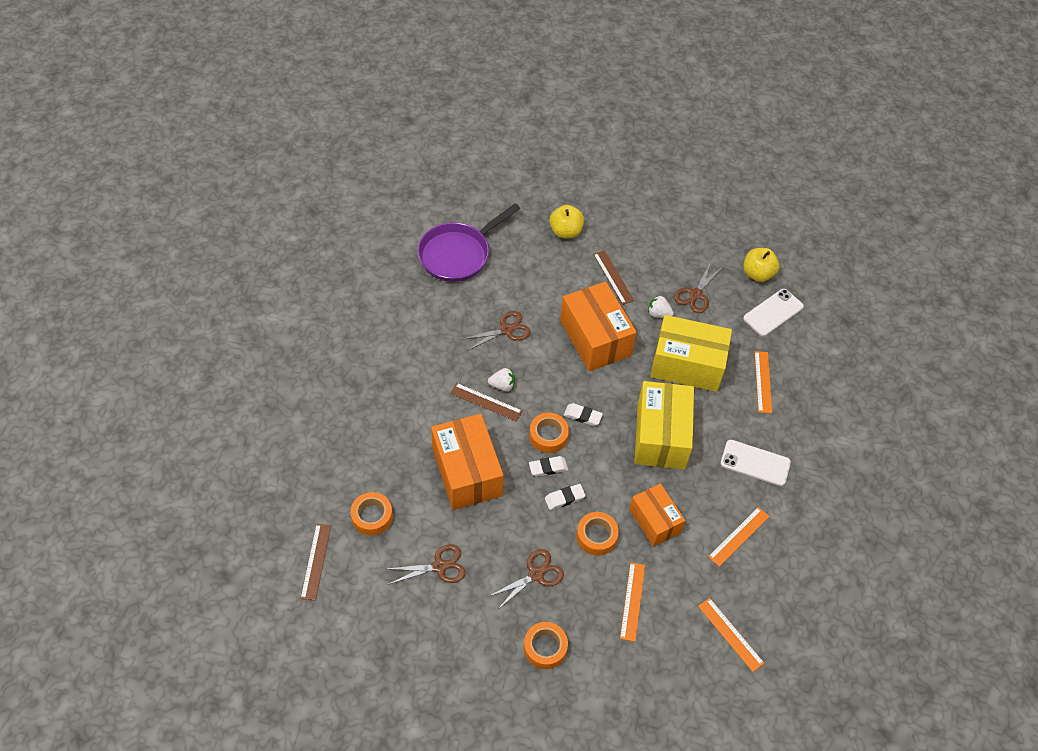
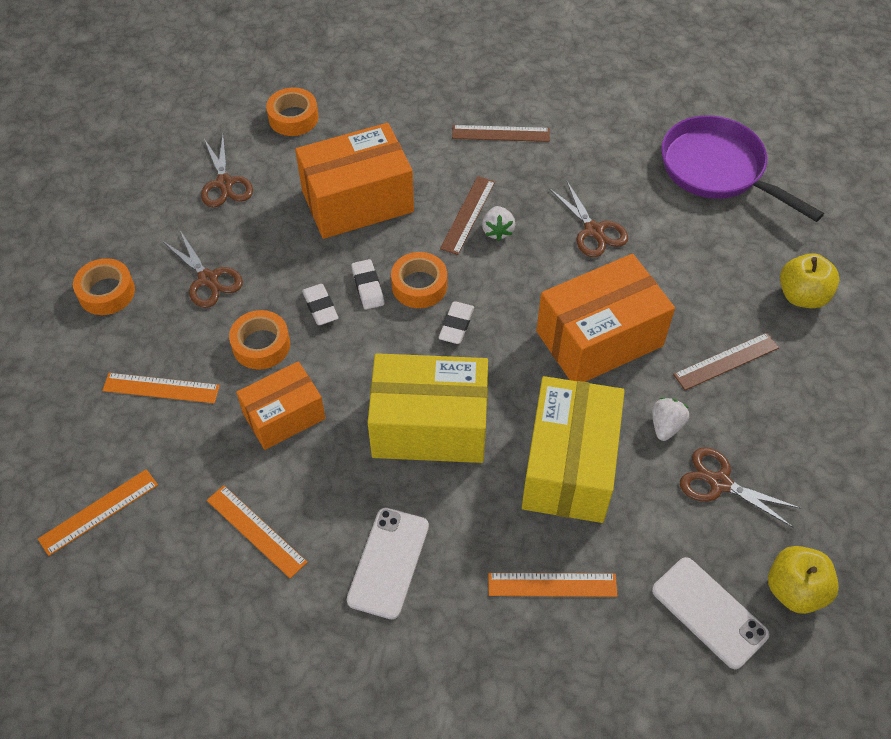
camera: 90 degrees right, 0 degrees up
(316, 561) = (237, 77): brown ruler -> brown ruler (501, 133)

